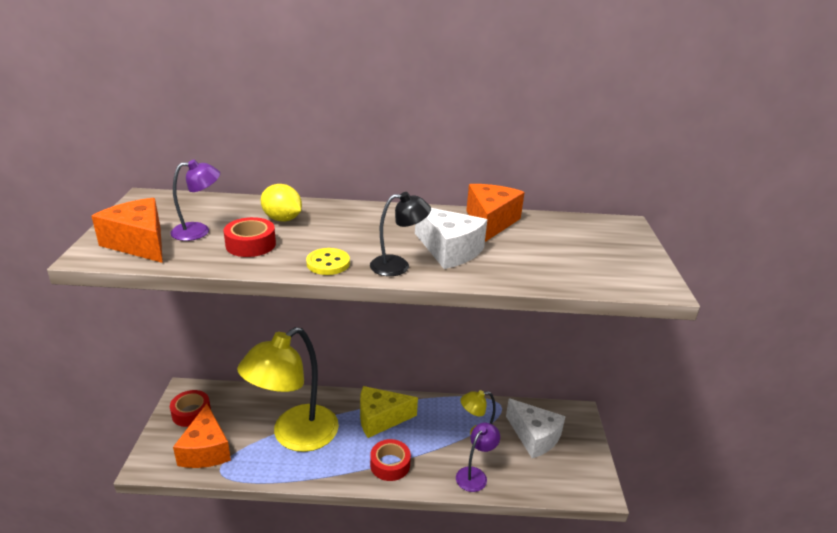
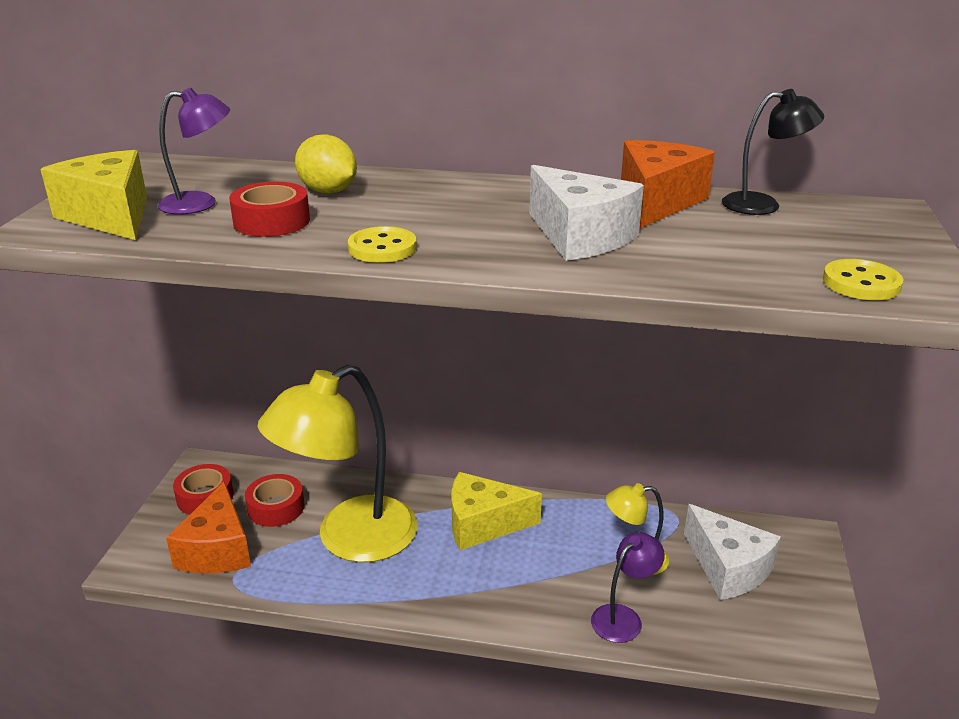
camera: 10 degrees right, 0 degrees up
(139, 243) = (110, 216): orange cheese -> yellow cheese
(390, 464) = (489, 591): red tape -> red tape (276, 507)
(398, 266) = (492, 254): black lamp -> black lamp (763, 204)
(616, 279) = (861, 283): none -> yellow button

